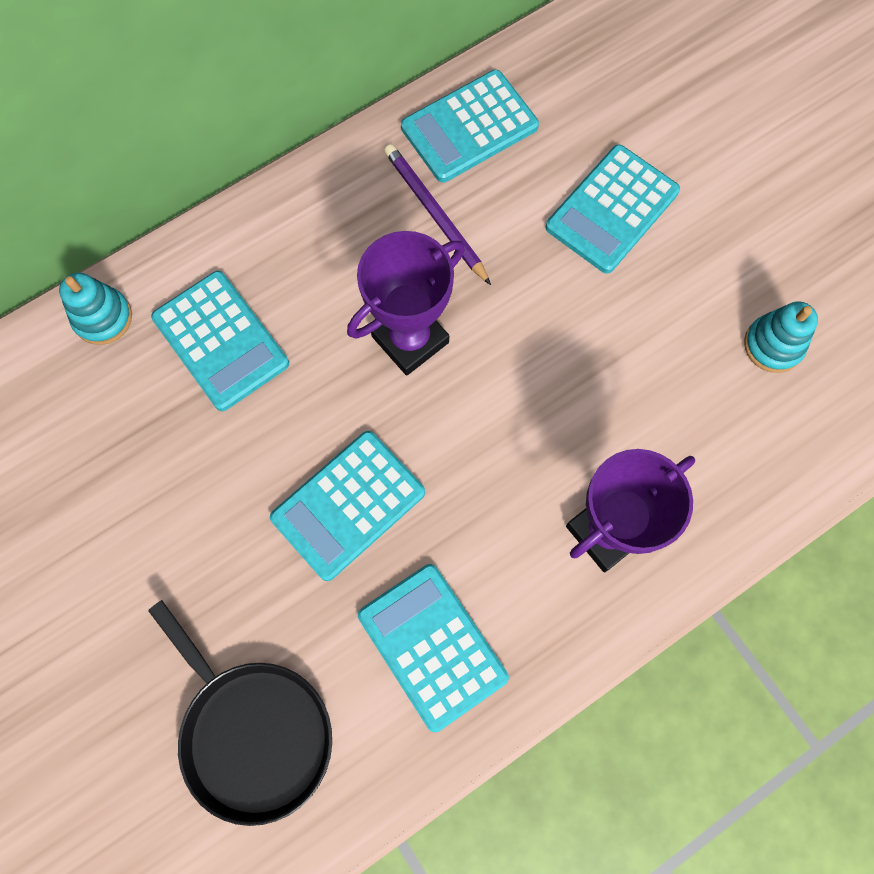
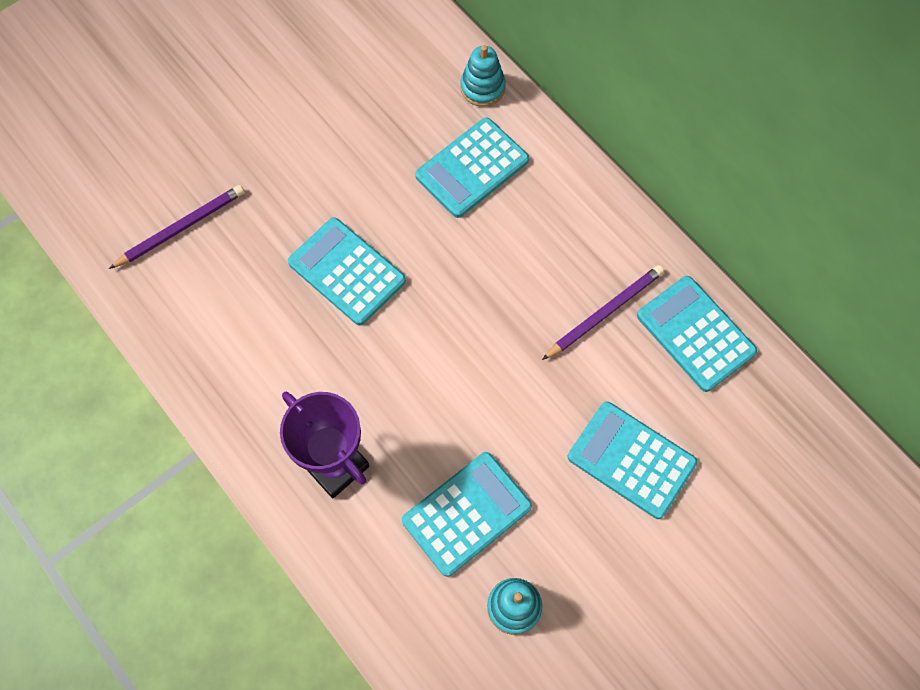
camera: 85 degrees right, 5 degrees down
(253, 732) = (181, 228): black pan -> purple pencil
(410, 339) = (487, 303): purple trophy -> none
(432, 646) = (242, 340): turquoise calculator -> turquoise calculator (466, 513)

